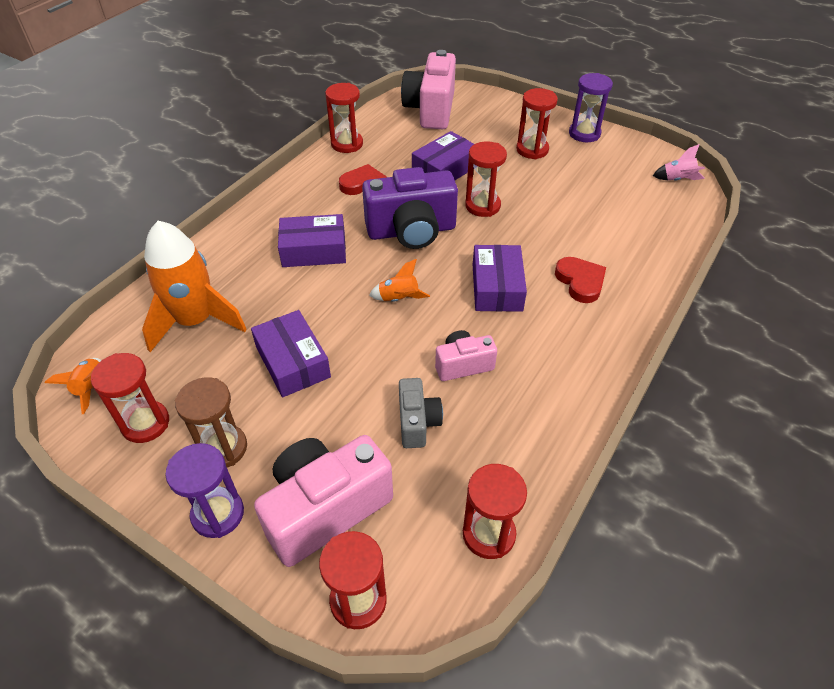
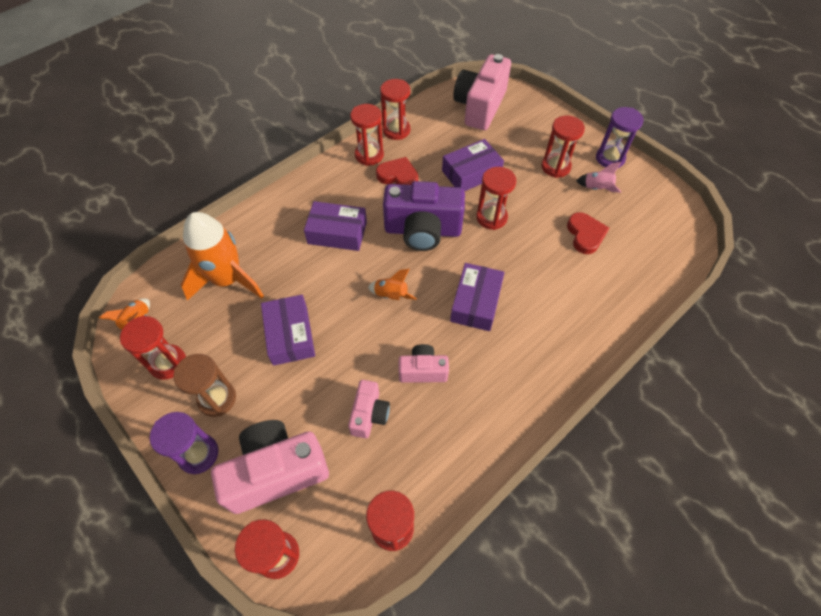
camera: 15 degrees right, 10 degrees up
(324, 171) = (369, 155): none -> red hourglass
(417, 422) = (369, 414): grey camera -> pink camera
(580, 282) = (549, 313): red heart -> red heart (585, 235)
(677, 179) = (679, 225): pink rocket -> pink rocket (597, 188)

